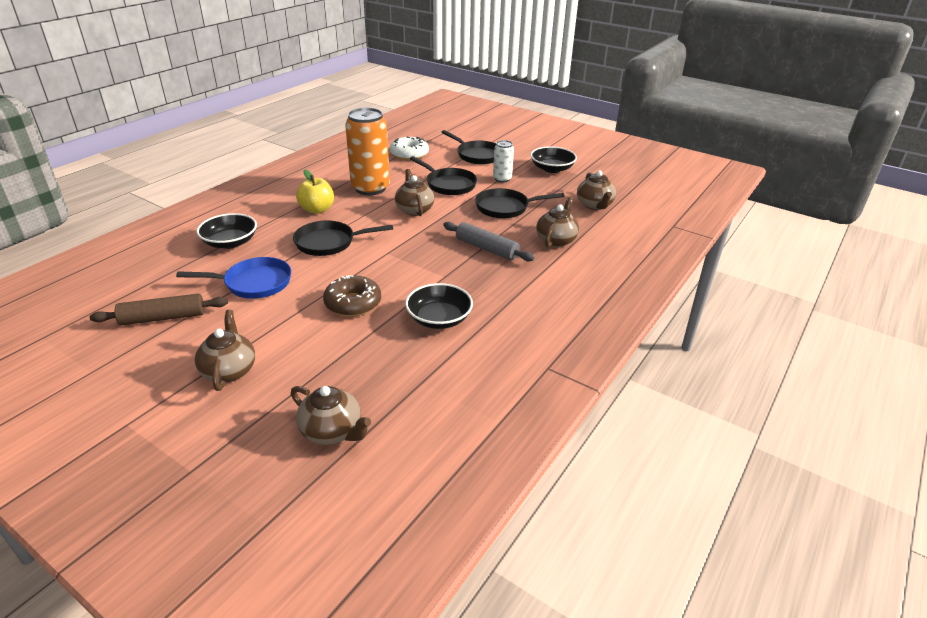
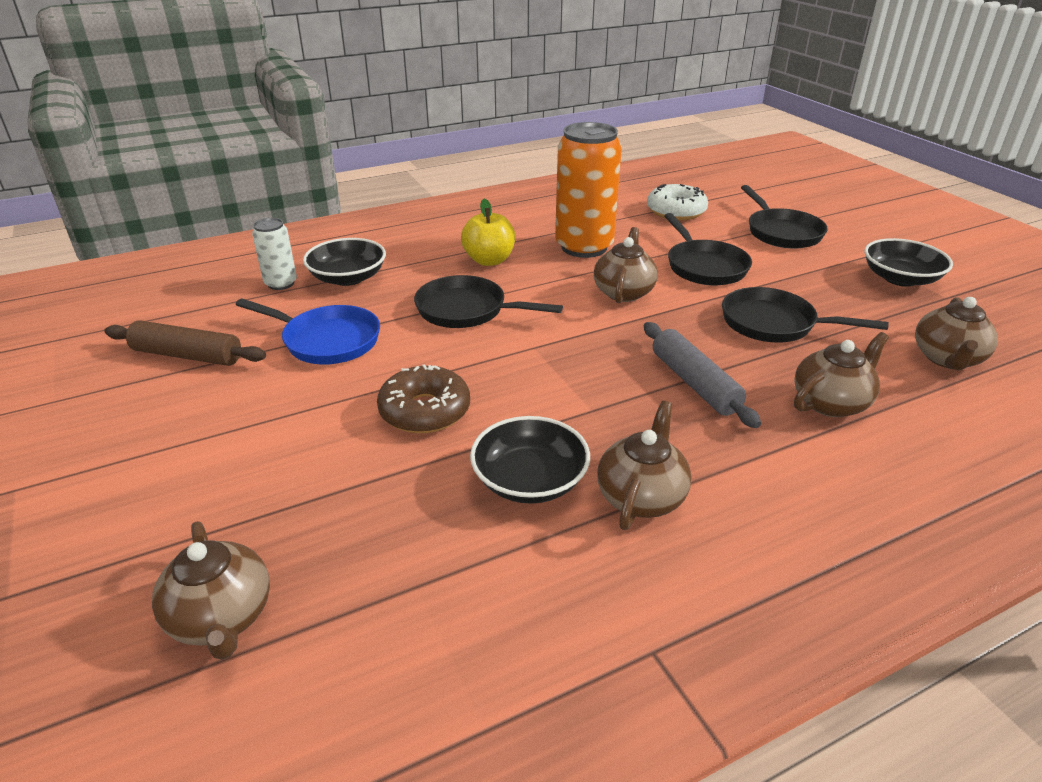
camera: 30 degrees right, 0 degrees up
(229, 370) = (188, 457): brown teapot -> brown teapot (641, 496)
(502, 179) = (799, 276): white can -> white can (281, 283)

